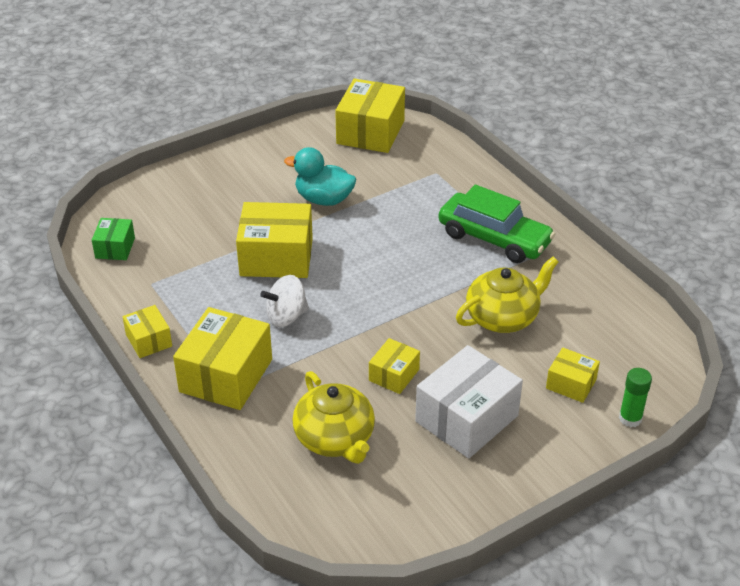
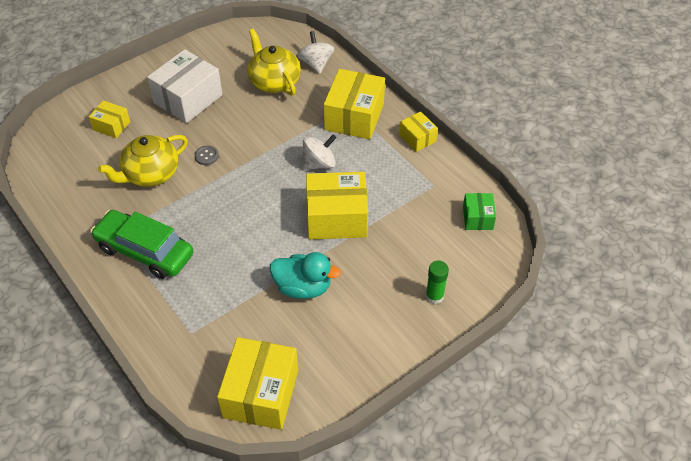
camera: 175 degrees right, 10 degrees up
(265, 466) = (316, 64): none -> white spinning top
(394, 375) = (236, 124): yellow box -> none
(432, 335) = (206, 156): none -> grey button
(630, 418) = (78, 105): green glue stick -> green glue stick (434, 296)

